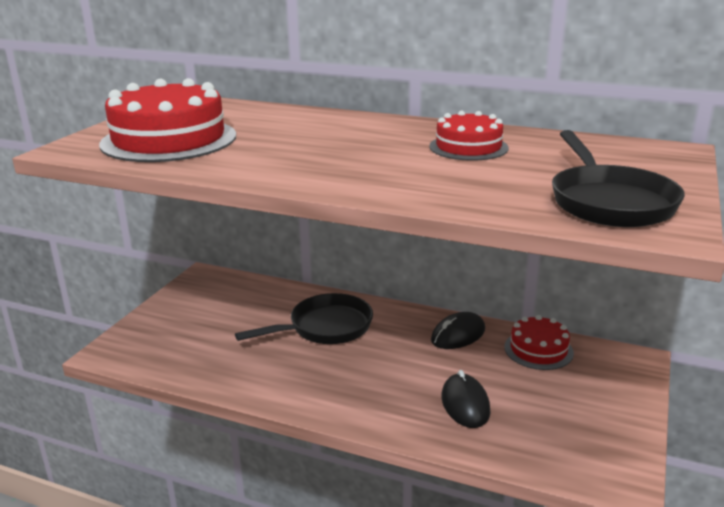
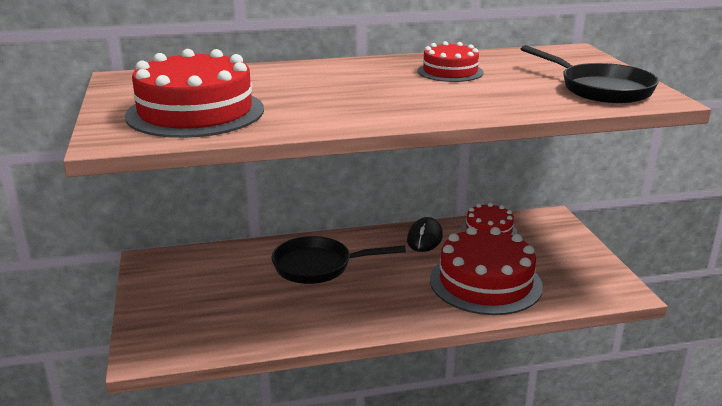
camera: 35 degrees left, 0 degrees up
(325, 327) = (318, 266): black pan -> black pan turned 120 degrees counterclockwise
(465, 404) = (485, 282): black mouse -> red cake

